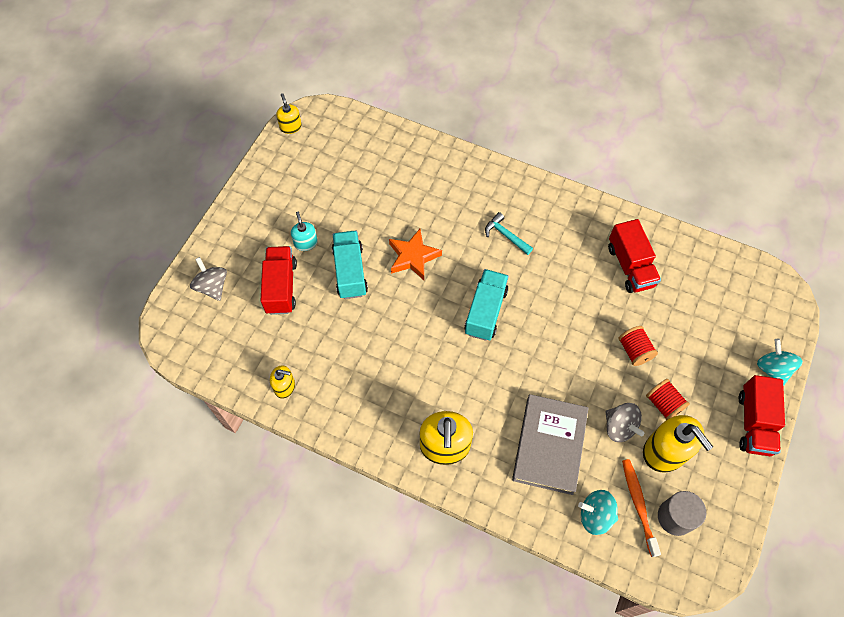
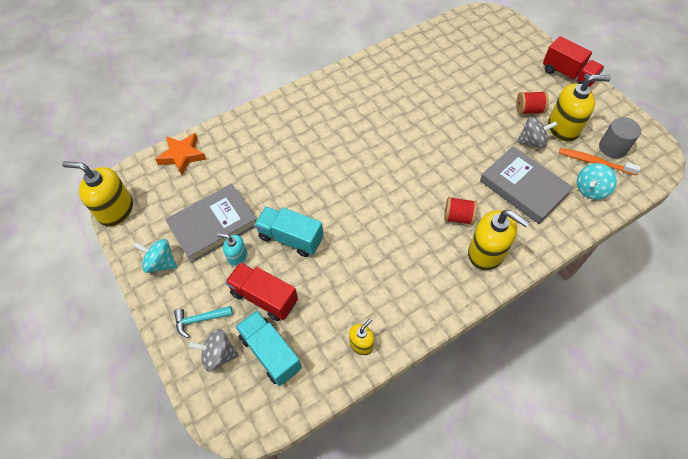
camera: 55 degrees left, 5 degrees down
(290, 127) = (116, 210): yellow soap dispenser -> yellow soap dispenser, size x1.86
(323, 205) = (213, 225): none -> grey book
(413, 257) = (311, 189): orange star -> orange star (182, 156)
(485, 311) = (392, 168): turquoise truck -> turquoise truck (271, 353)
(505, 235) = (339, 124): turquoise hammer -> turquoise hammer (200, 320)
(630, 266) = (416, 72): red truck -> none
(634, 351) = (481, 104): red spool -> red spool (458, 217)
(772, 369) = (536, 47): turquoise spinning top -> turquoise spinning top (161, 263)

